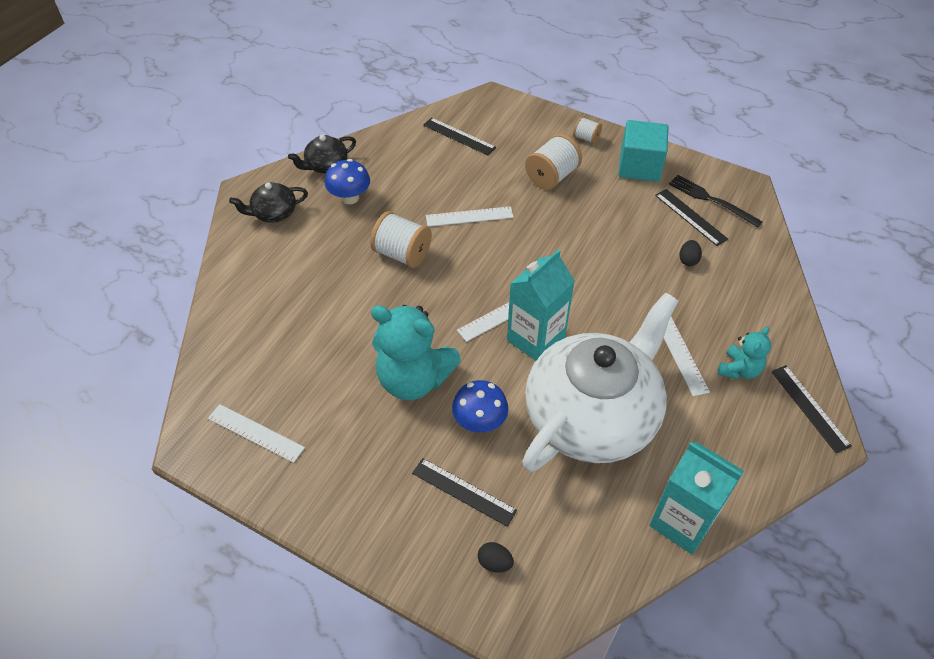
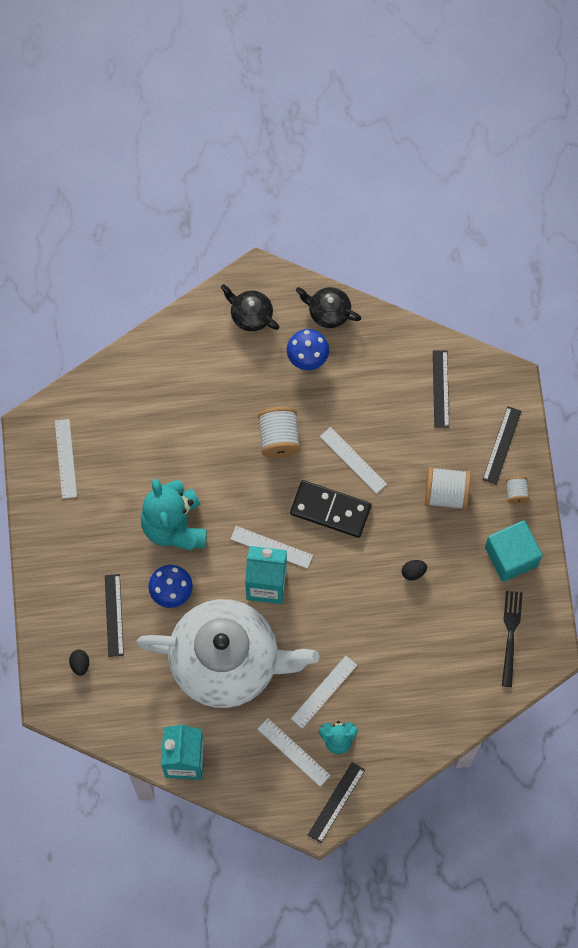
camera: 55 degrees right, 20 degrees up
(501, 254) = (330, 510): none -> black domino
(688, 260) = (425, 650): black egg -> black egg (413, 572)
(690, 217) = (477, 628): black ruler -> black ruler (502, 445)
(732, 414) = (293, 752): none -> white ruler

